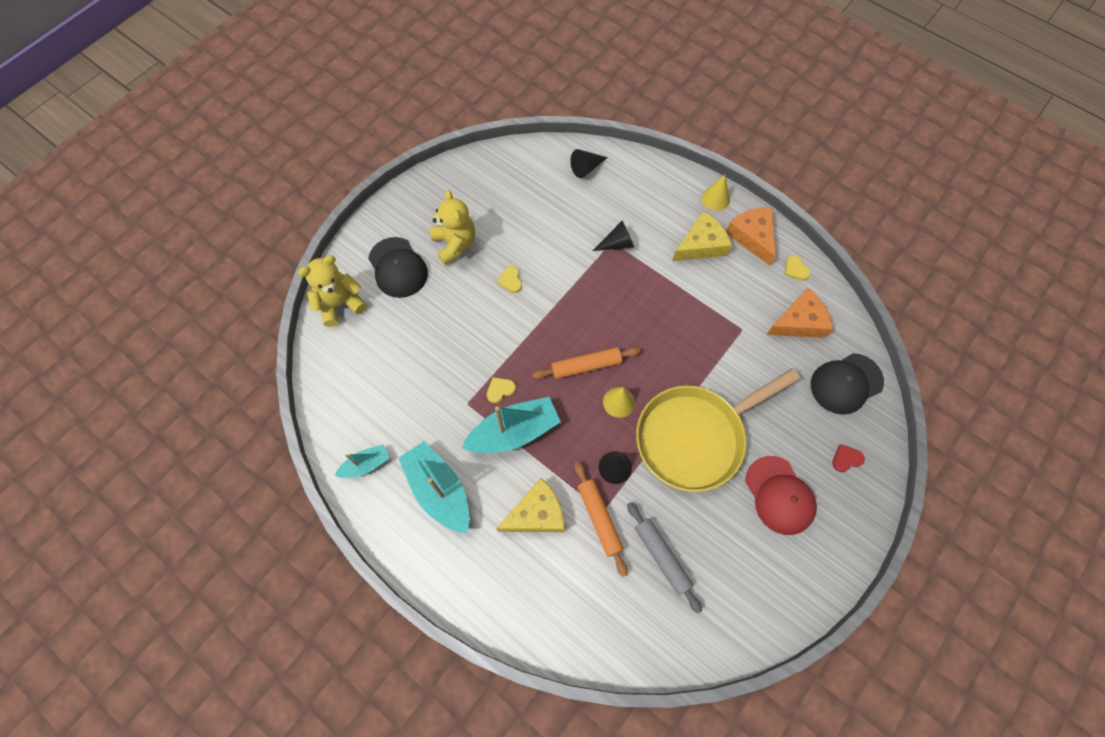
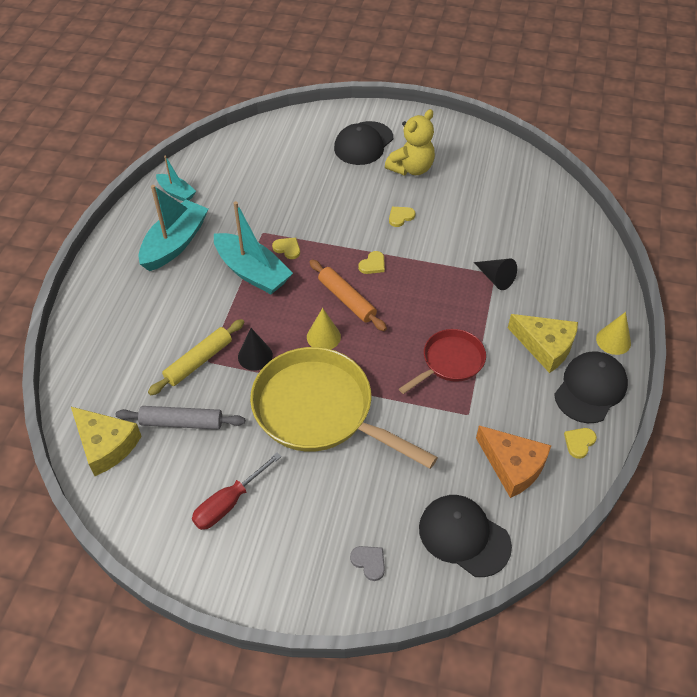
camera: 65 degrees right, 15 degrees down
(340, 304) = (308, 124): yellow teddy bear -> none
(536, 514) = (183, 314): yellow cheese -> yellow cheese (106, 445)
(556, 327) = (373, 264): none -> yellow heart
(586, 168) = (563, 226): black cone -> none
(599, 519) = (198, 361): orange rolling pin -> yellow rolling pin
(661, 557) = (182, 422): grey rolling pin -> grey rolling pin turned 60 degrees clockwise
(687, 318) = (450, 362): none -> red pan
(752, 237) = (590, 389): orange cheese -> black cap
(758, 545) = (228, 503): none -> red screwdriver
(779, 495) = (293, 506): red cap -> none
(846, 459) = (369, 562): red heart -> grey heart

